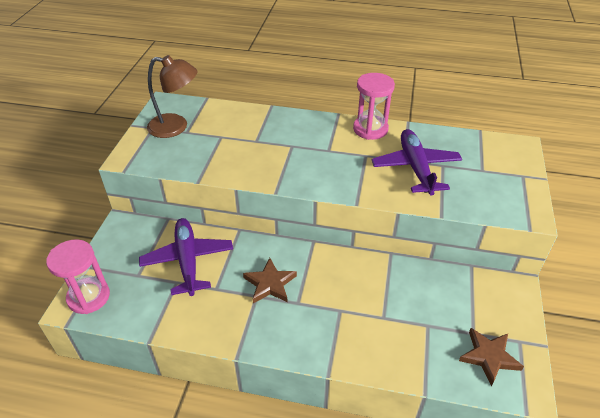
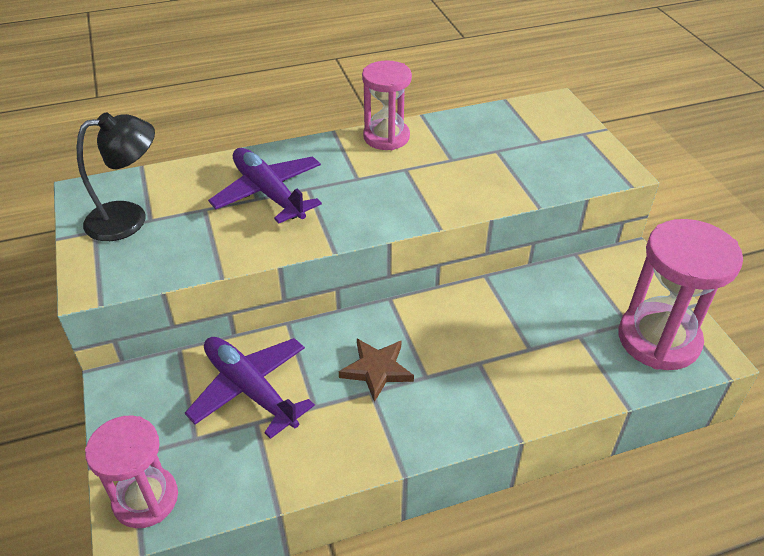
camera: 30 degrees left, 0 degrees up
(176, 127) = (129, 218): brown lamp -> black lamp
(415, 168) = (471, 163): purple plane -> purple plane (268, 193)
(489, 357) = (658, 339): brown star -> pink hourglass

